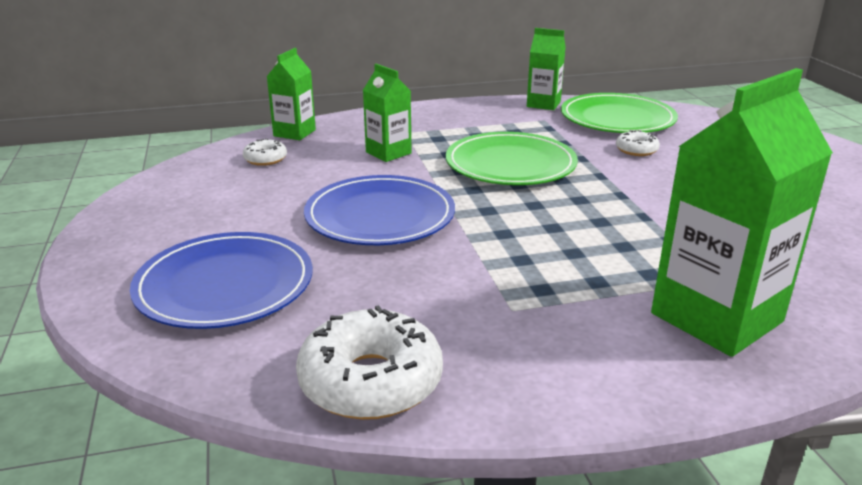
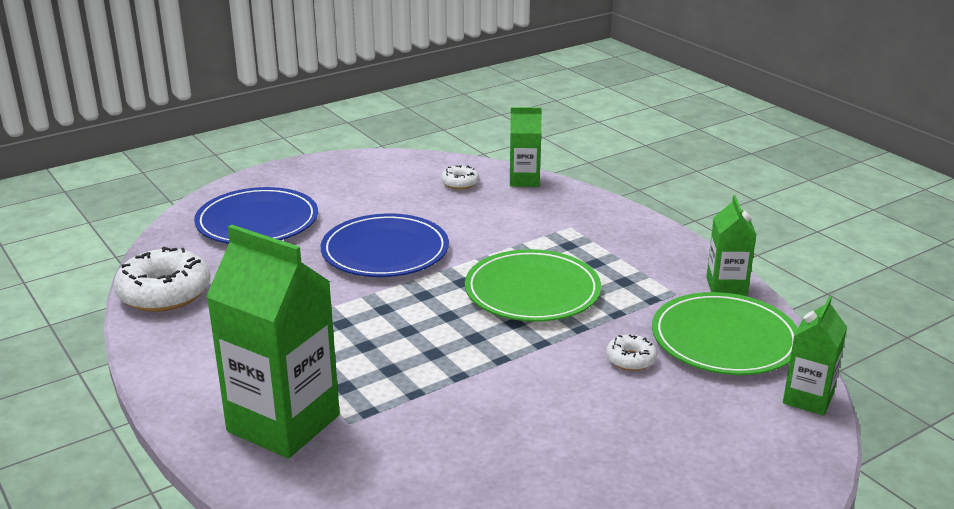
camera: 70 degrees right, 0 degrees up
(388, 153) = (513, 229): green carton -> green carton (808, 398)

